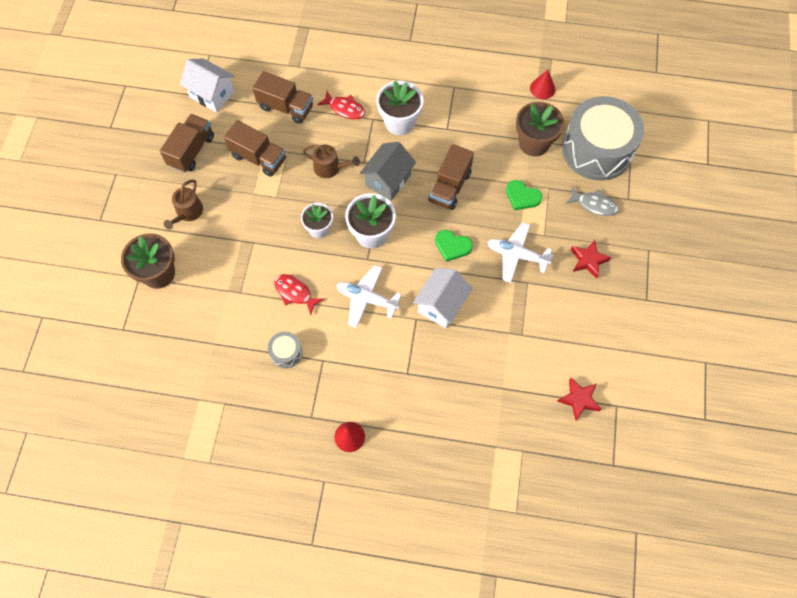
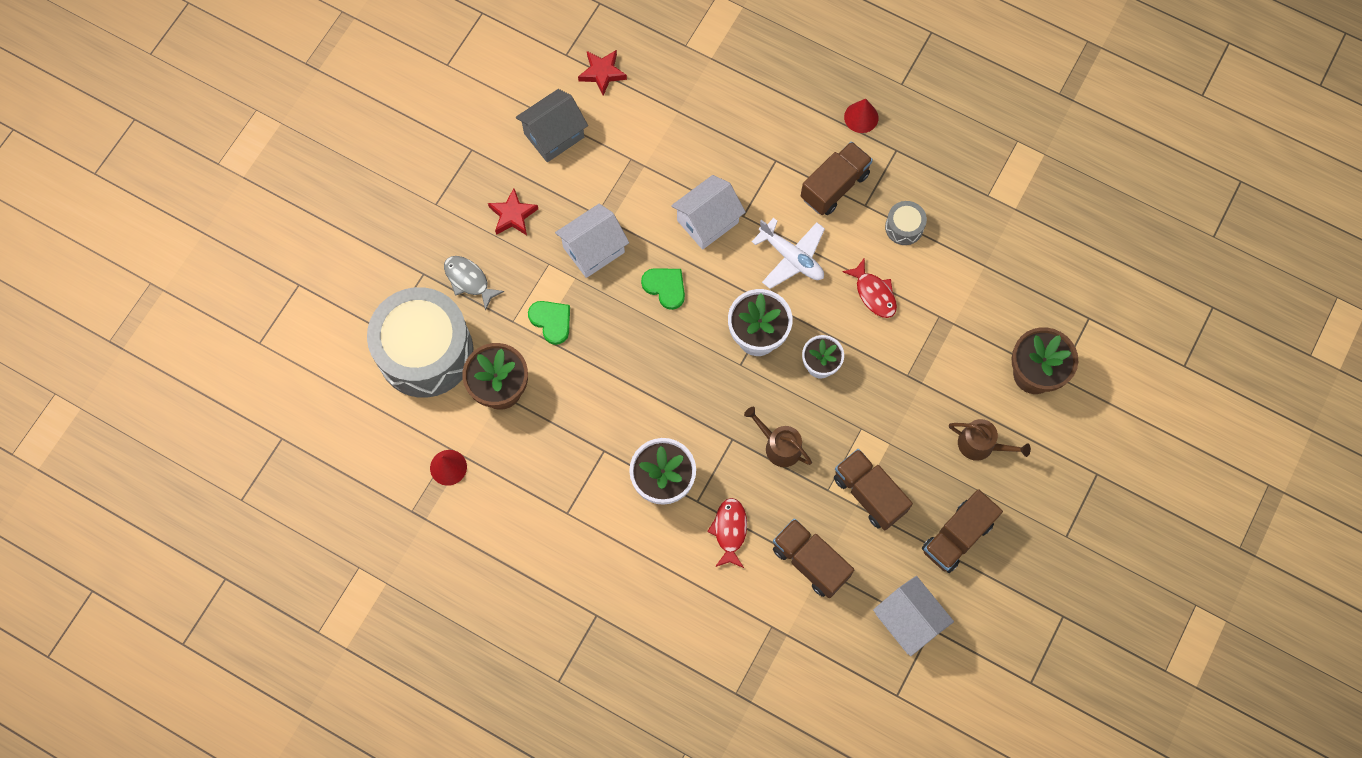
camera: 160 degrees left, 5 degrees up
(188, 213) = (981, 445): brown watering can -> brown watering can turned 75 degrees clockwise
(345, 109) = (729, 530): red fish -> red fish turned 45 degrees clockwise
(388, 180) = (710, 402): grey house -> grey house (554, 135)
(450, 187) = (635, 365): brown truck -> brown truck (834, 186)
(516, 255) = (593, 250): white plane -> white house

